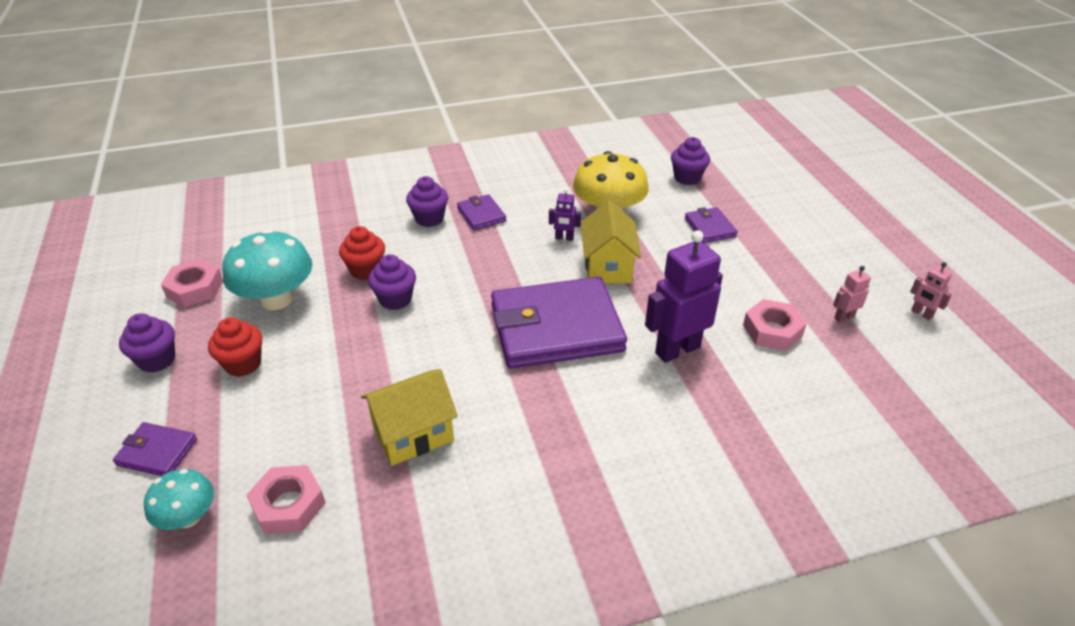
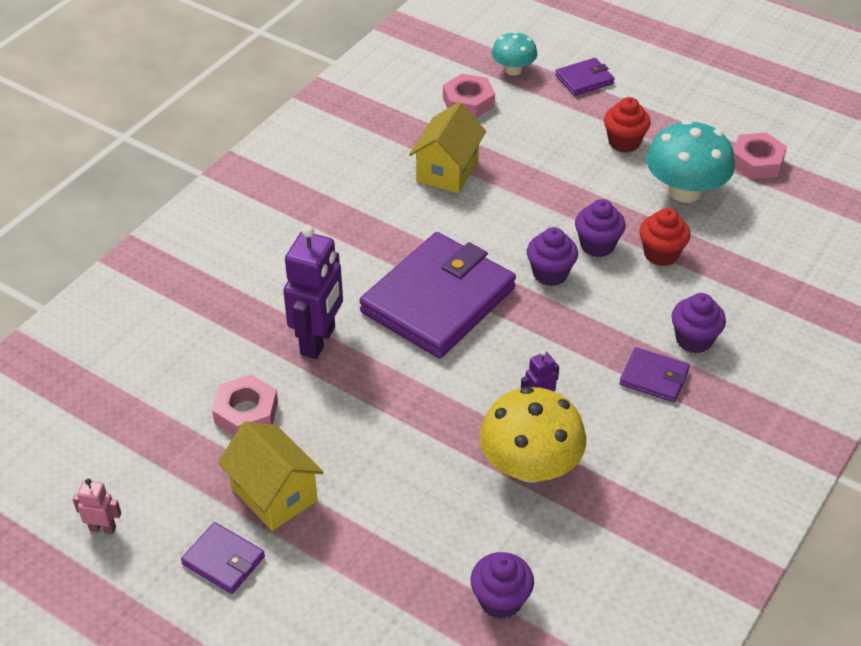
camera: 140 degrees right, 5 degrees up
(157, 360) = (682, 112): purple cupcake -> purple cupcake (550, 273)
(608, 267) = (459, 392): yellow house -> yellow house (274, 494)
(710, 227) = (402, 520): purple wallet -> purple wallet (223, 560)
(844, 317) = (183, 472): pink robot -> none

